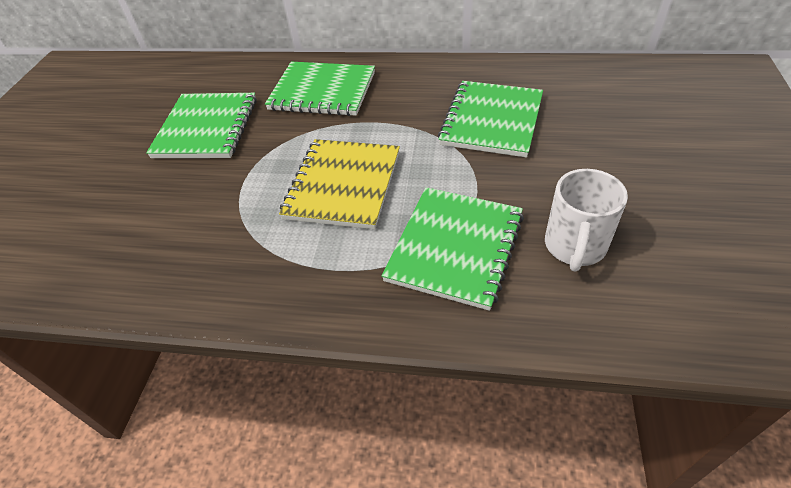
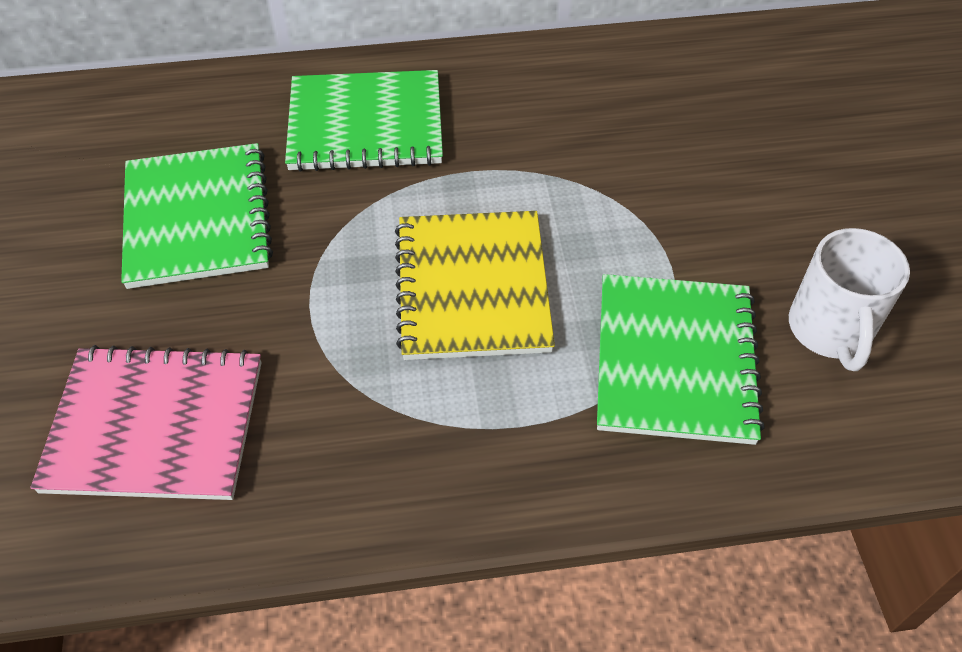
camera: 20 degrees left, 5 degrees up
(127, 231) = (155, 425): none -> pink notebook
(491, 120) = (649, 146): green notebook -> none

